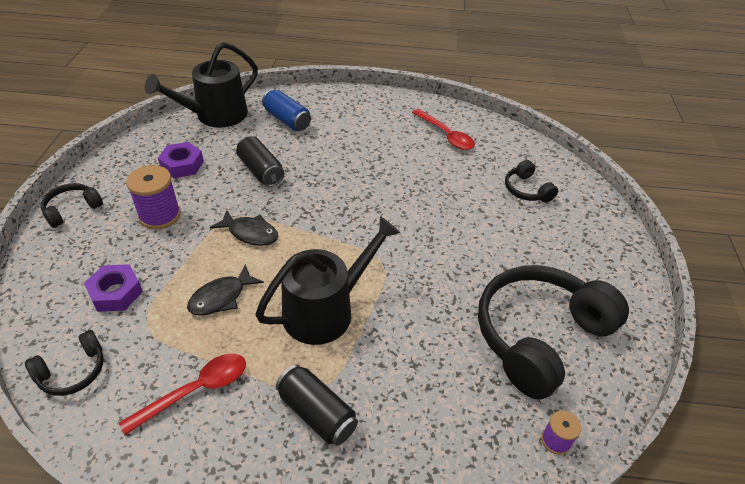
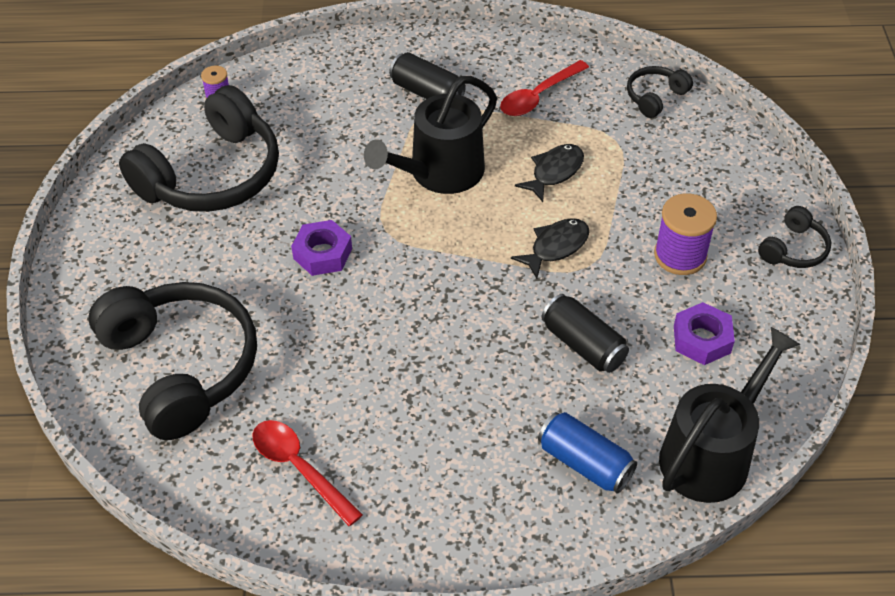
camera: 175 degrees right, 5 degrees up
(116, 293) = (666, 163): purple nut -> purple nut (322, 253)
(250, 233) = (556, 247): black fish -> black fish turned 120 degrees clockwise
(526, 190) = (181, 367): black headphones -> black headphones, size x2.21

